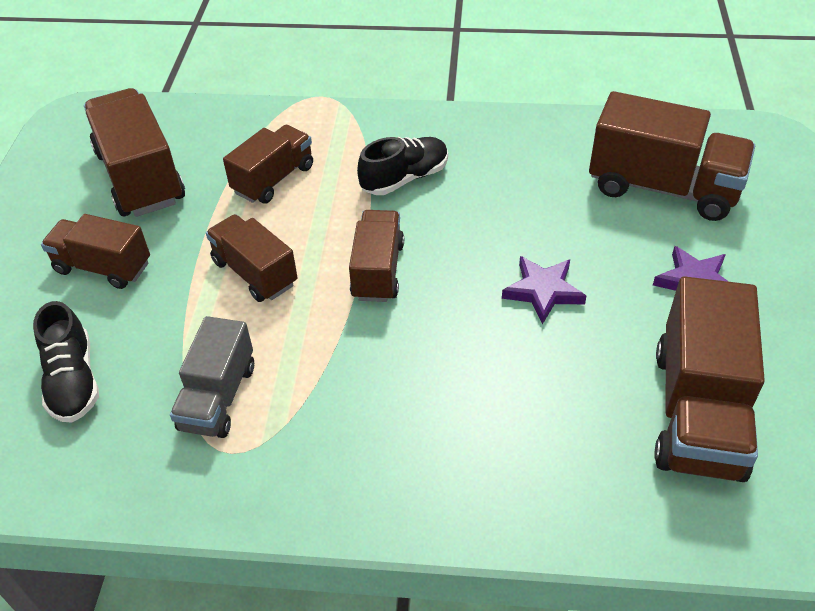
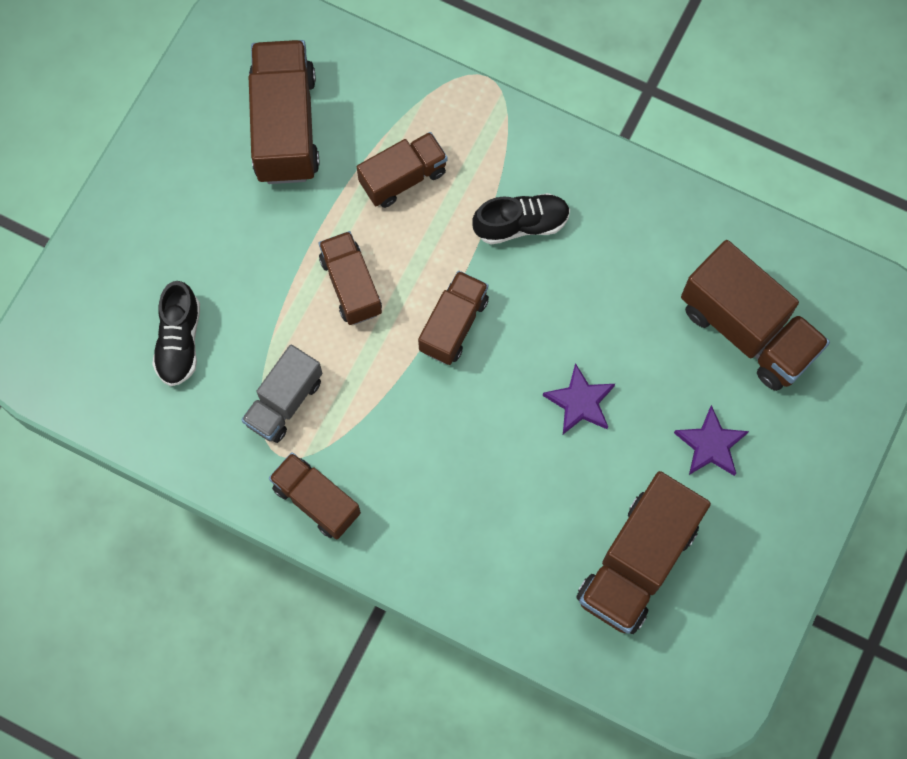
camera: 20 degrees right, 25 degrees up
(103, 267) = (228, 228): brown truck -> brown truck (316, 500)

